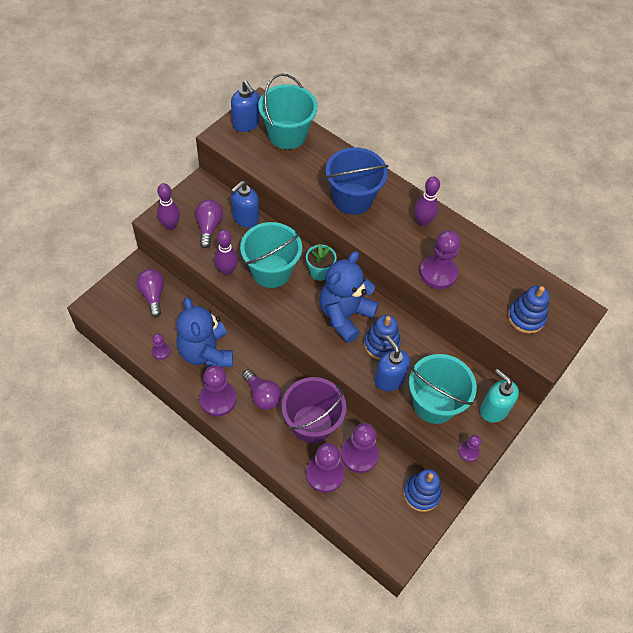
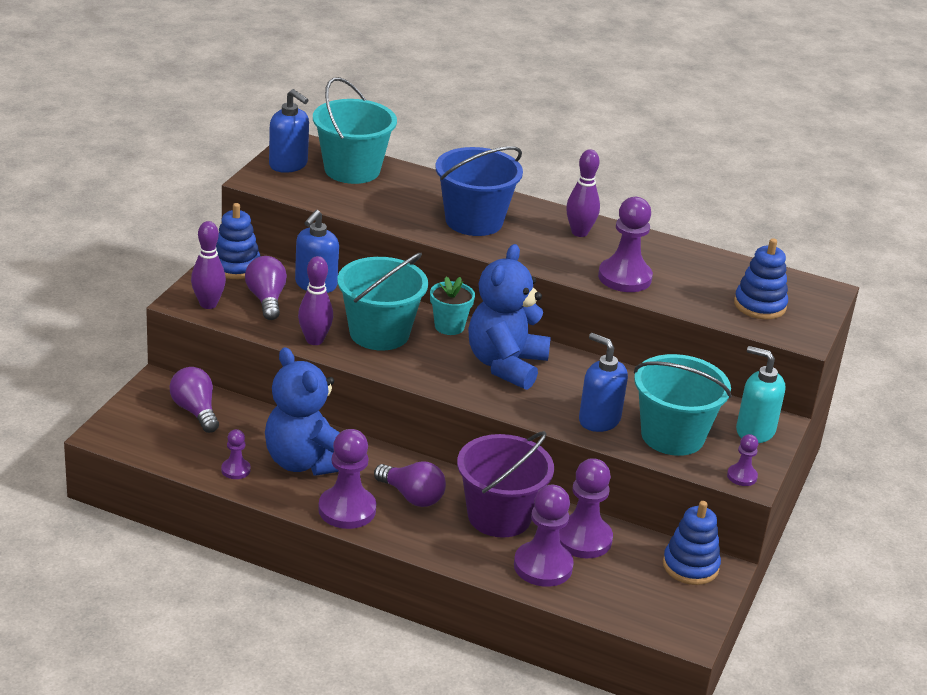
camera: 15 degrees left, 25 degrees down
(381, 344) = (571, 387): blue stacking toy -> blue stacking toy (235, 266)

